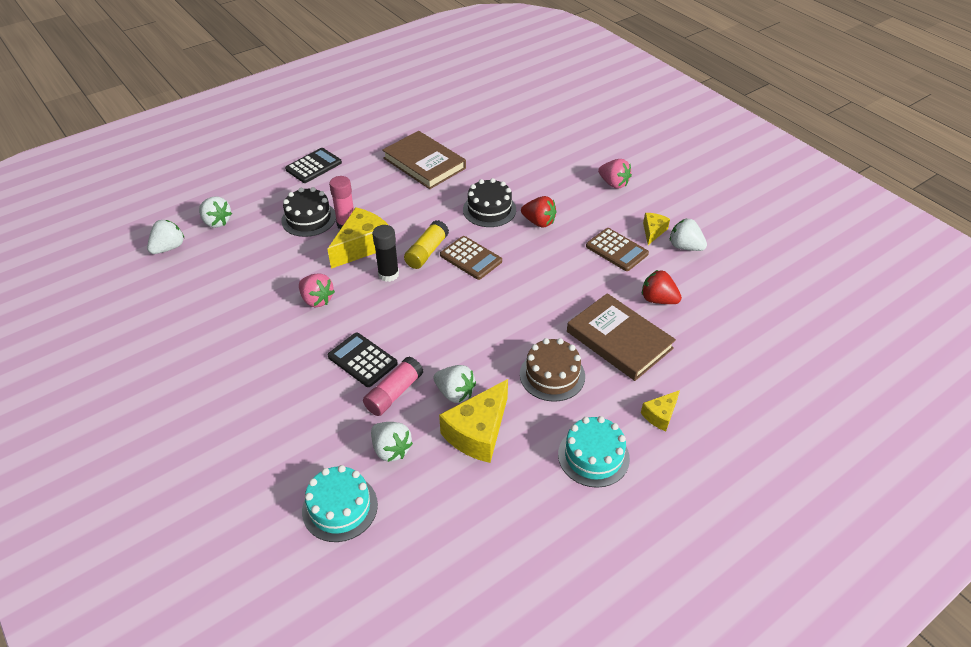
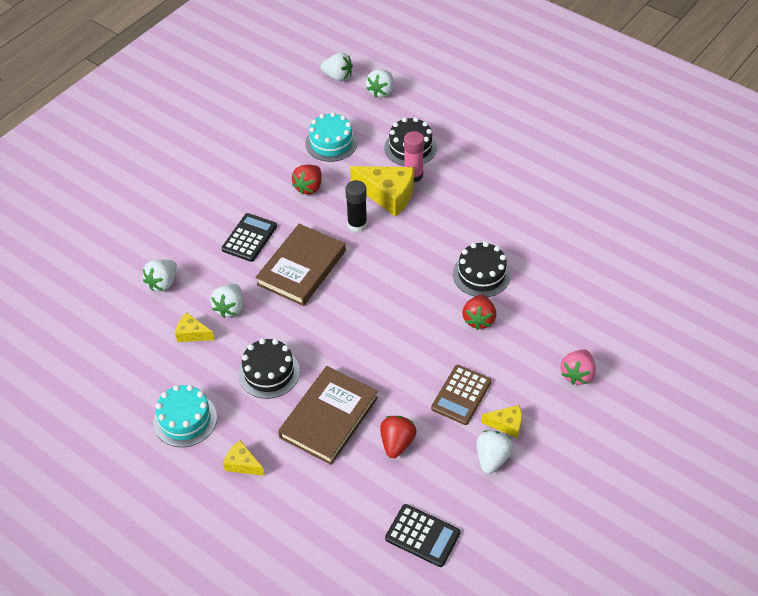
camera: 75 degrees right, 5 degrees up
(313, 166) = (488, 125): black calculator -> black calculator (422, 536)
(317, 300) = (309, 187): pink strawberry -> red strawberry
(340, 507) = (105, 269): turquoise cake -> turquoise cake (331, 143)
(394, 393) = (219, 268): pink glue stick -> none
(424, 163) = (533, 204): brown book -> brown book (301, 268)
(427, 252) = (398, 243): yellow glue stick -> none
(471, 258) = (401, 277): brown calculator -> none
(478, 432) = (192, 334): yellow cheese -> yellow cheese, size x0.53
(552, 375) = (269, 372): brown cake -> black cake

